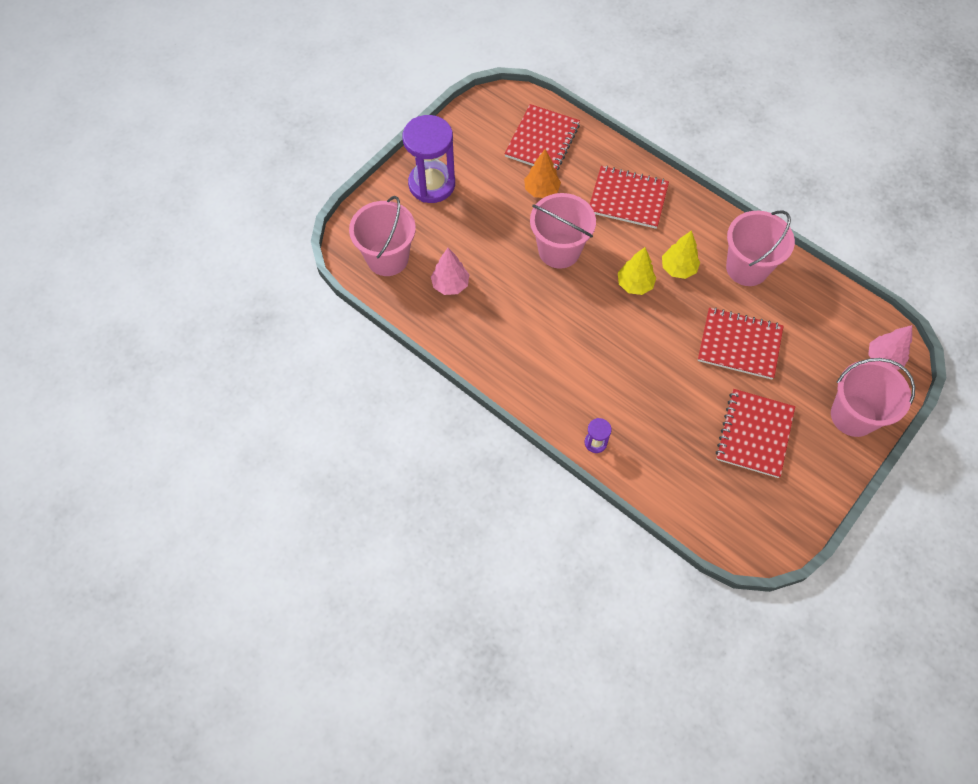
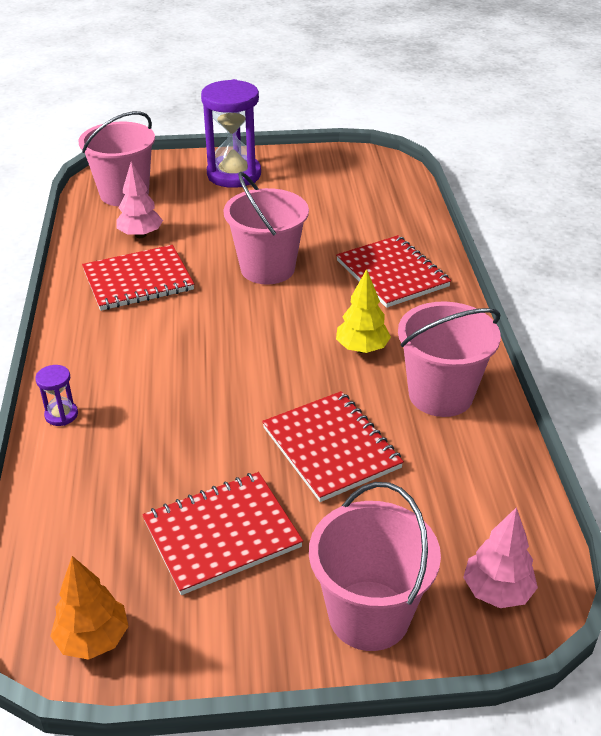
camera: 45 degrees right, 25 degrees down
(541, 190) = (319, 225): orange tree -> orange tree (93, 639)
(542, 140) = (373, 198): red notebook -> red notebook (138, 280)
(634, 284) = (298, 332): yellow tree -> none

